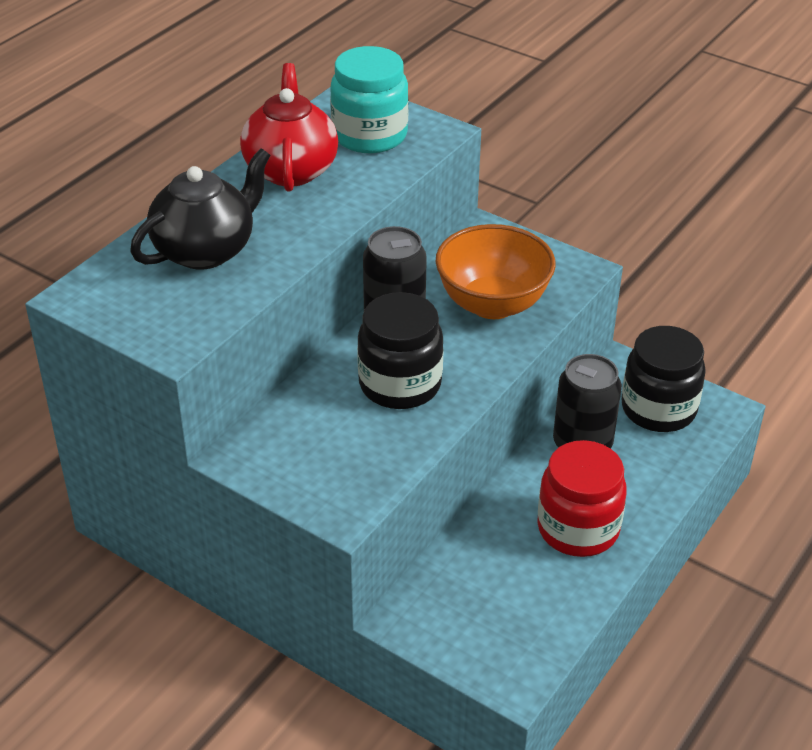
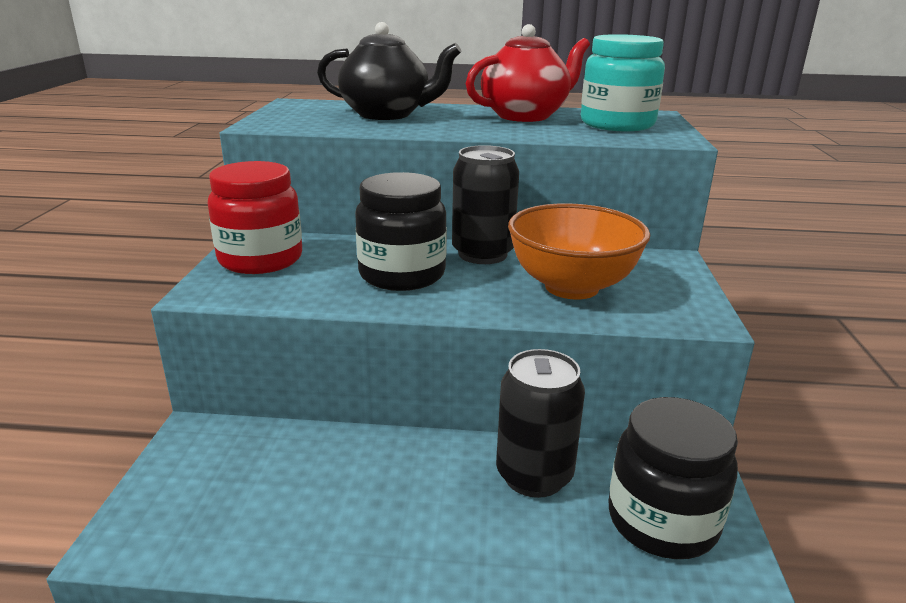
camera: 60 degrees right, 15 degrees down
(578, 529) = (396, 515): red jar -> red jar (260, 259)

